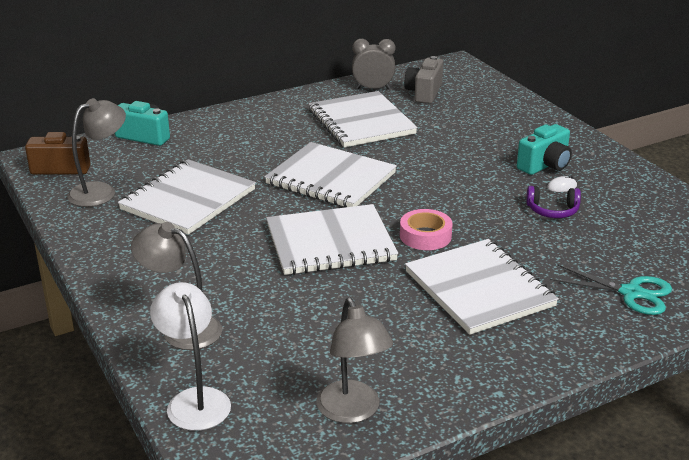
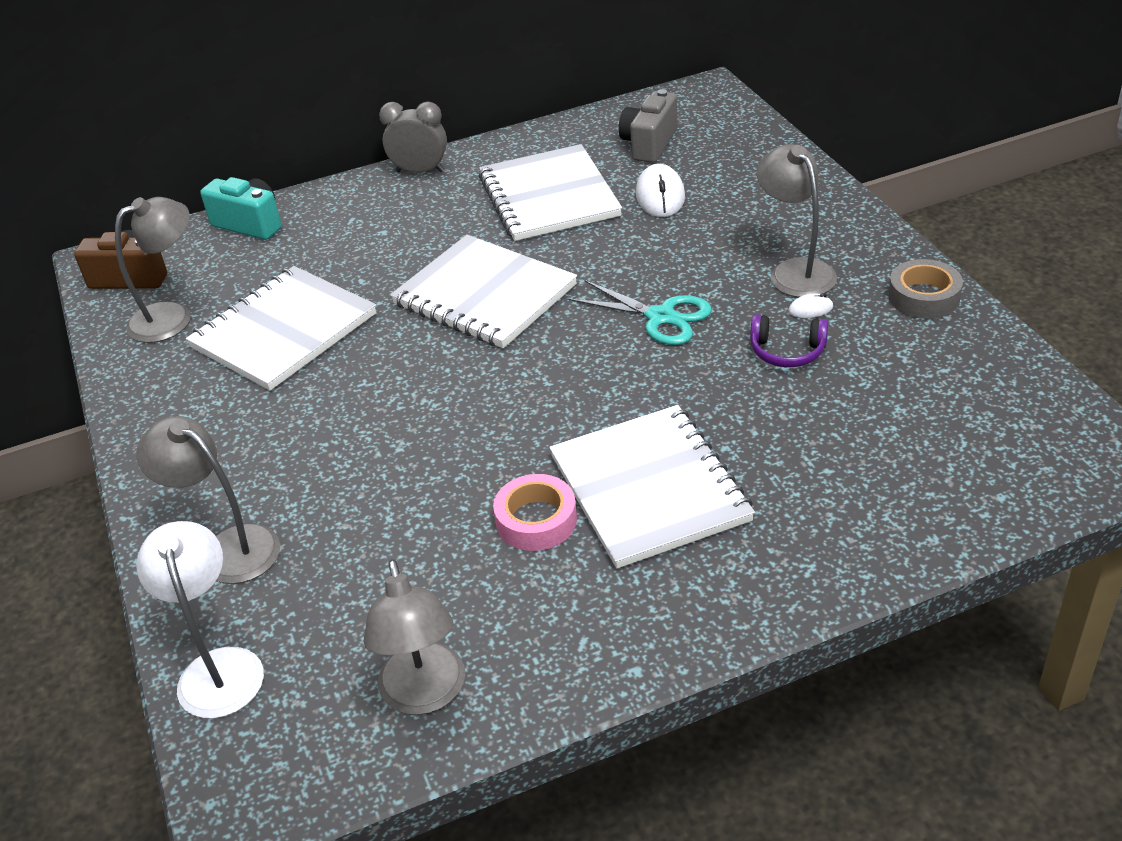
camera: 10 degrees right, 10 degrees up
(330, 243) = (459, 406): white notebook -> none
(373, 88) = (578, 137): grey clock -> grey clock (420, 171)
(425, 236) = (594, 395): pink tape -> pink tape (536, 520)
(440, 122) = (660, 196): none -> white mouse
(545, 165) = (795, 271): turquoise camera -> grey lamp
(631, 293) = (869, 500): turquoise scissors -> turquoise scissors (660, 317)
(636, 180) = (923, 297): none -> grey tape

